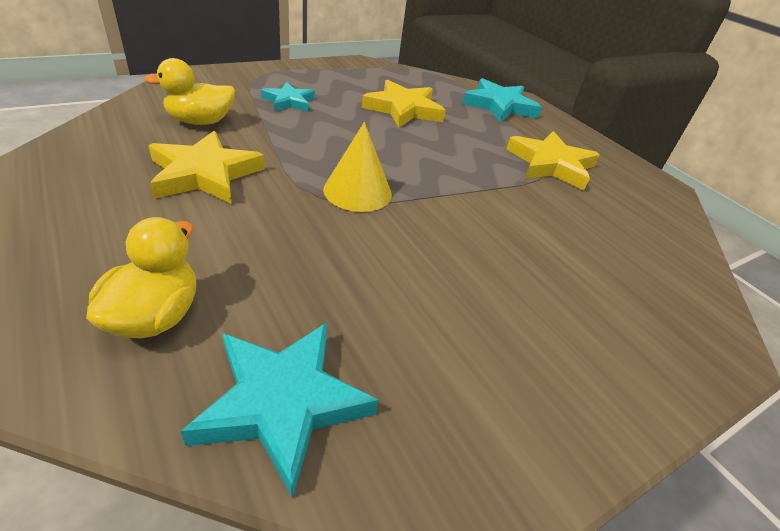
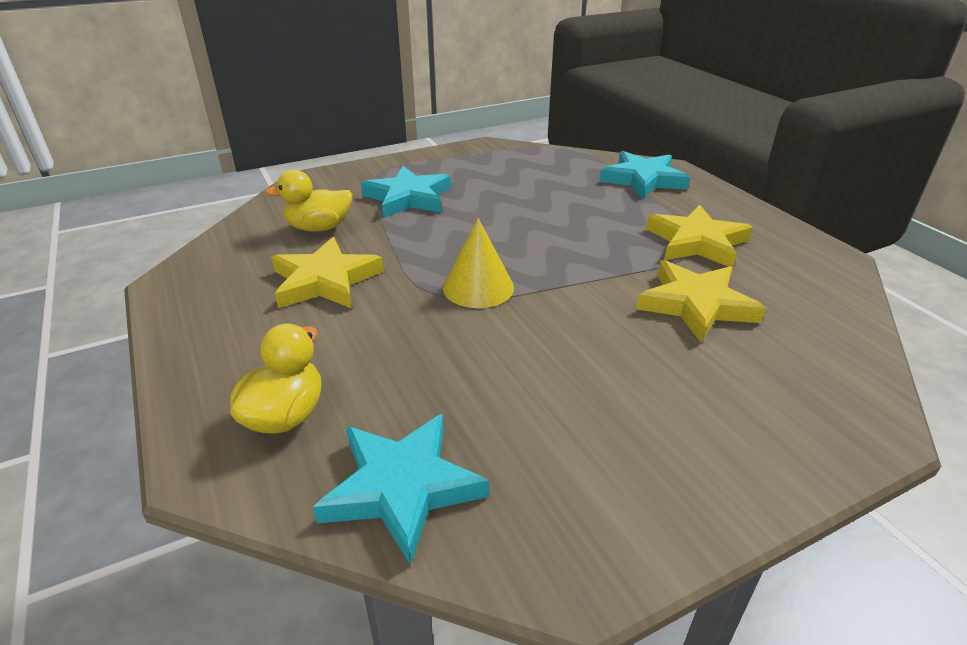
camera: 10 degrees right, 5 degrees down
(289, 101) = (408, 198): turquoise star -> turquoise star, size x1.59
(403, 109) = (532, 194): yellow star -> yellow star (696, 305)

